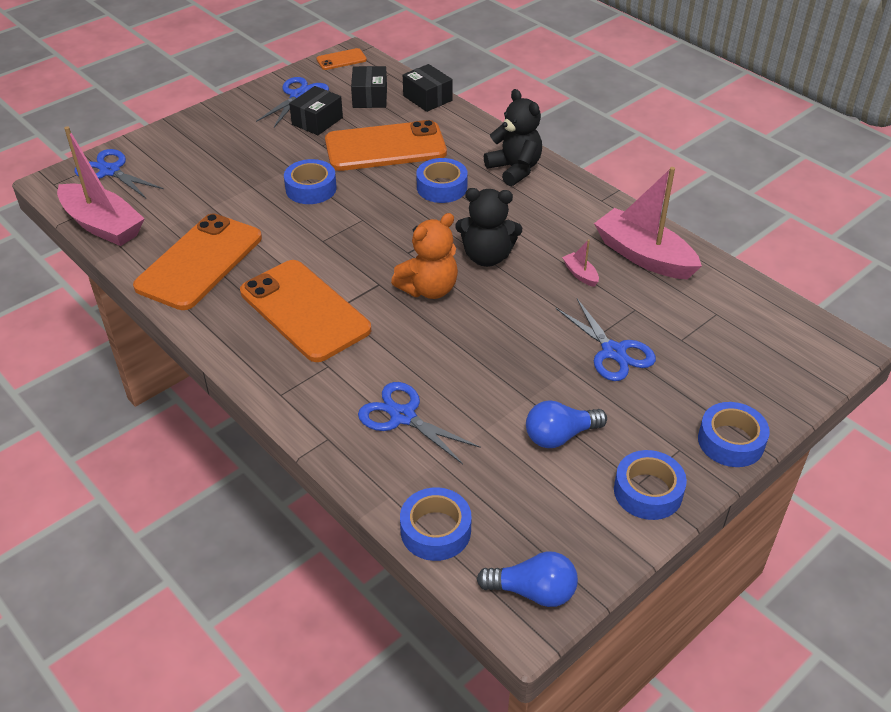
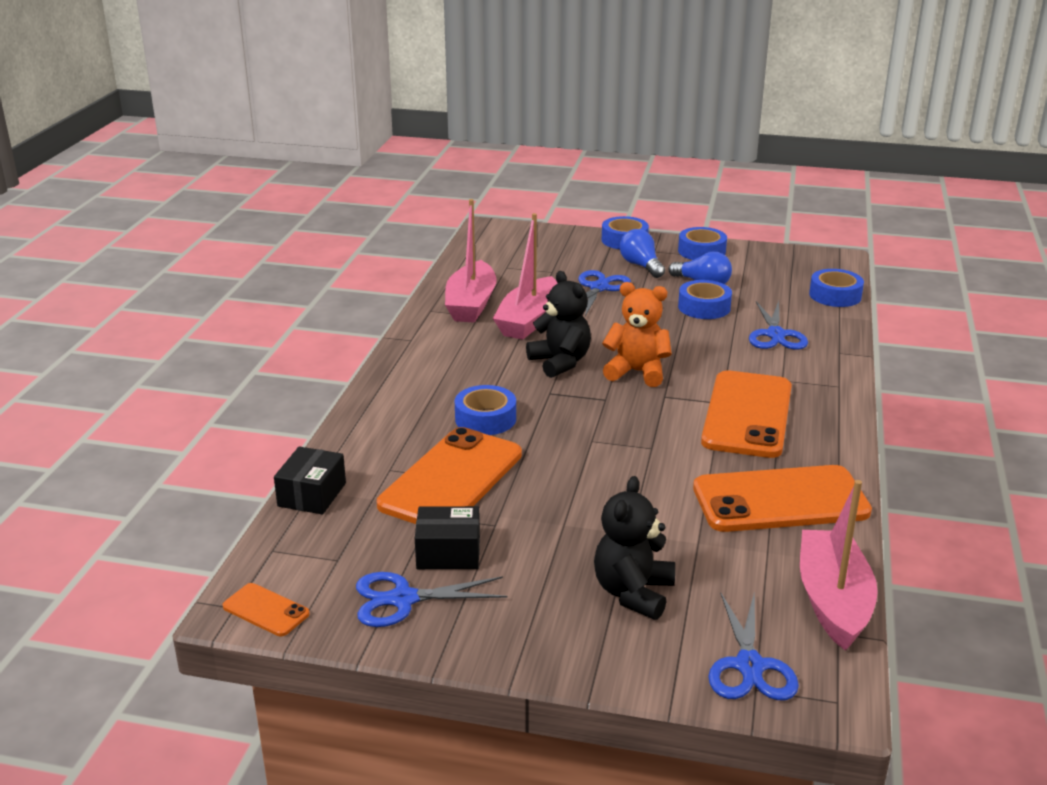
camera: 125 degrees left, 15 degrees down
(311, 188) = (584, 492): blue tape -> blue tape (704, 307)
(370, 97) = (351, 538): black box -> none
(385, 147) = (451, 479): orange phone -> orange phone turned 75 degrees clockwise
(514, 169) = (408, 392): black teddy bear -> black teddy bear (633, 593)
(533, 591) = (820, 261): blue light bulb -> blue light bulb (641, 266)
(580, 274) = (528, 320): pink boat -> pink boat, size x2.40

